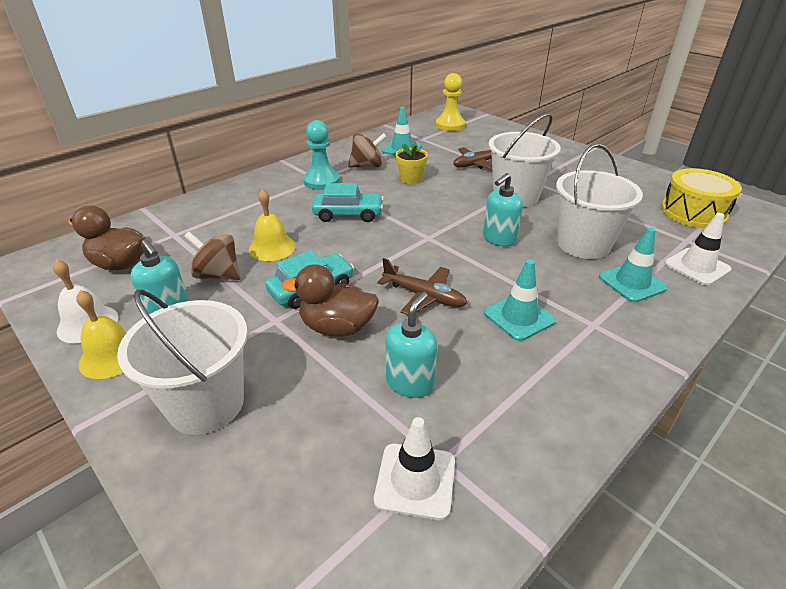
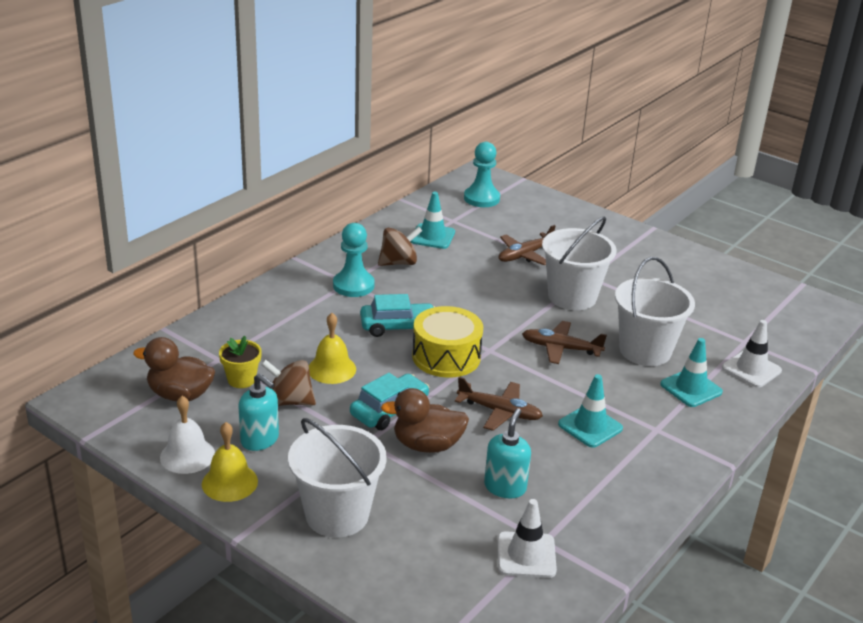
camera: 10 degrees left, 5 degrees down
(411, 179) = (453, 279): yellow flower pot -> yellow flower pot (241, 380)
(450, 125) = (481, 198): yellow pawn -> turquoise pawn
(499, 239) = (561, 348): turquoise soap dispenser -> brown plane
(693, 212) = (754, 309): yellow drum -> yellow drum (446, 357)

